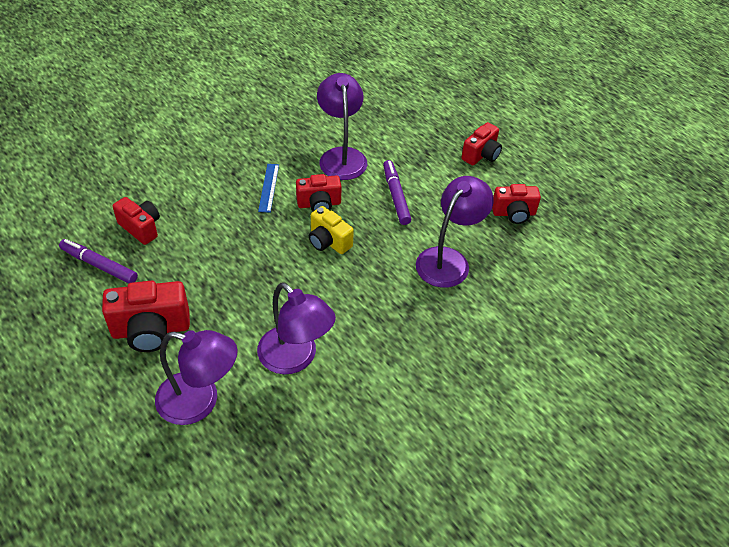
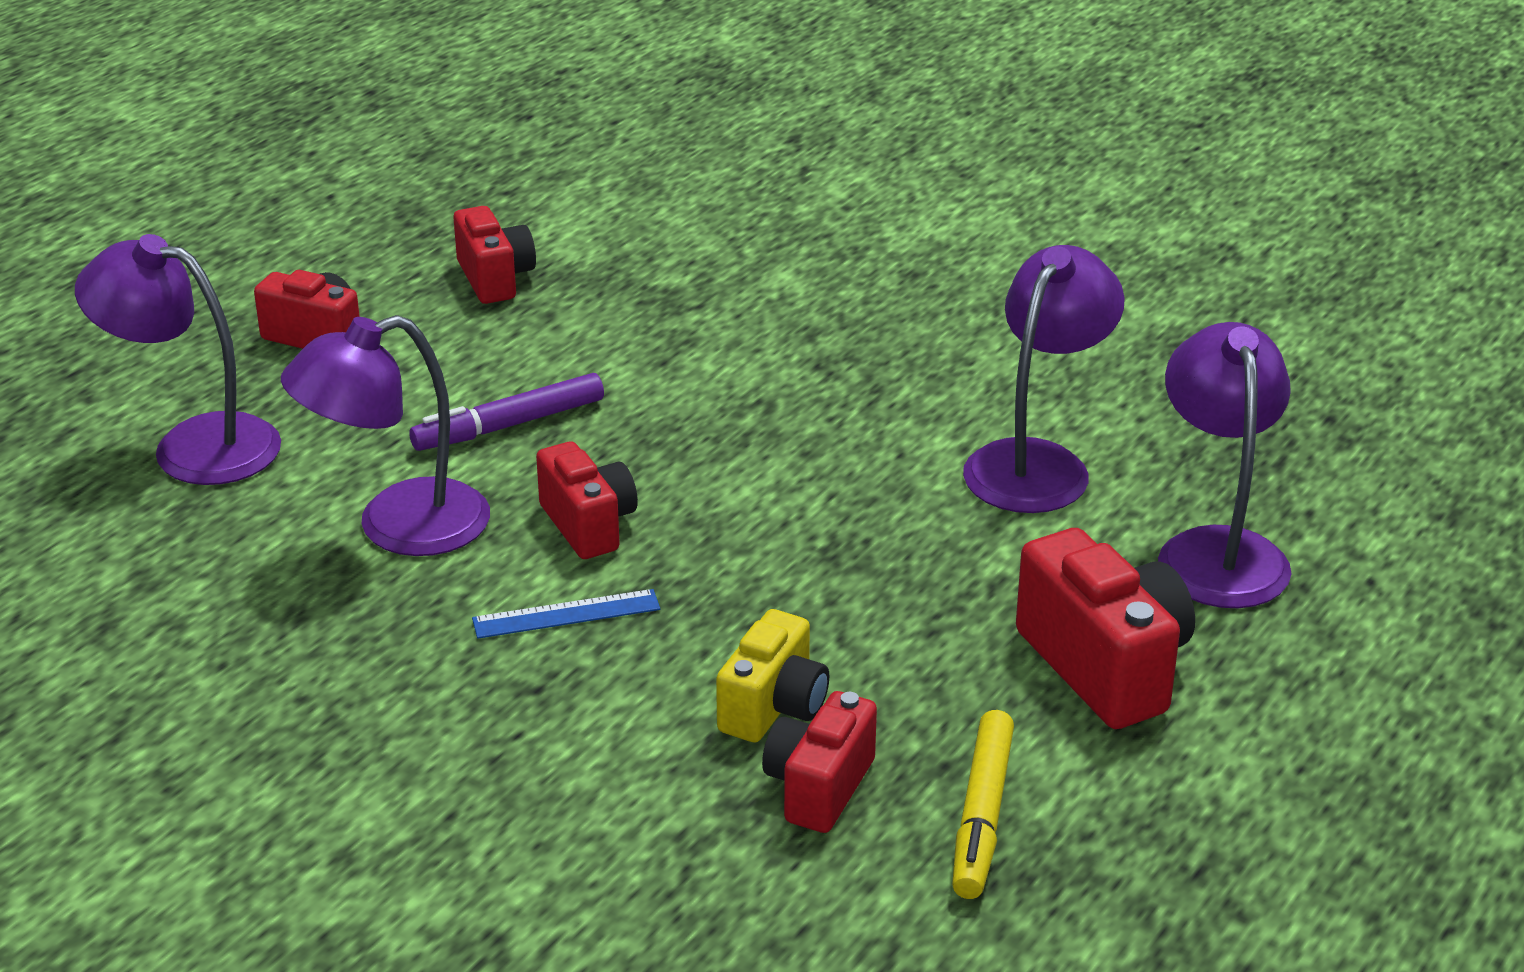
camera: 105 degrees left, 15 degrees down
(99, 265) = (982, 815): purple marker -> yellow marker
(328, 241) = (702, 487): yellow camera -> yellow camera (773, 707)
(448, 260) = (671, 334): purple lamp -> purple lamp (193, 445)

